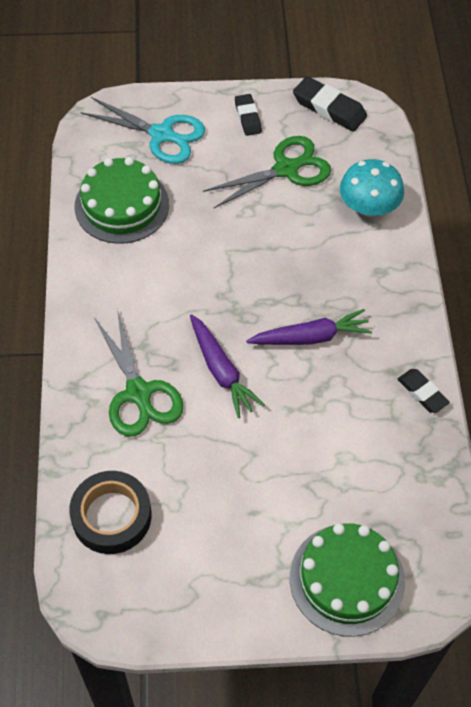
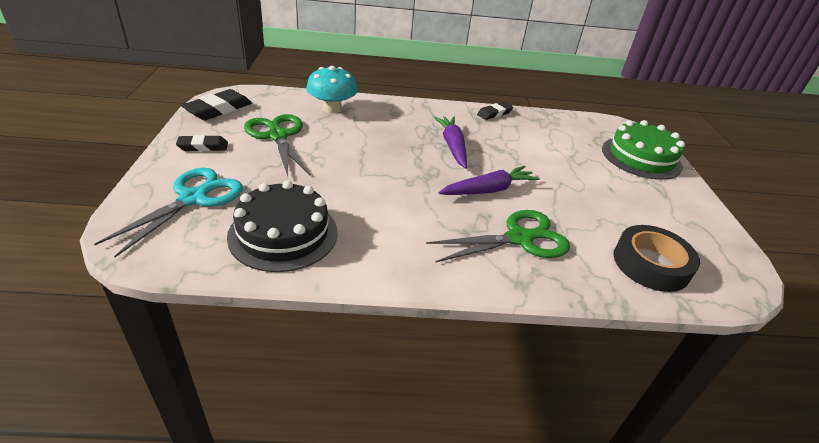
camera: 90 degrees left, 20 degrees down
(122, 205) = (283, 234): green cake -> black cake

